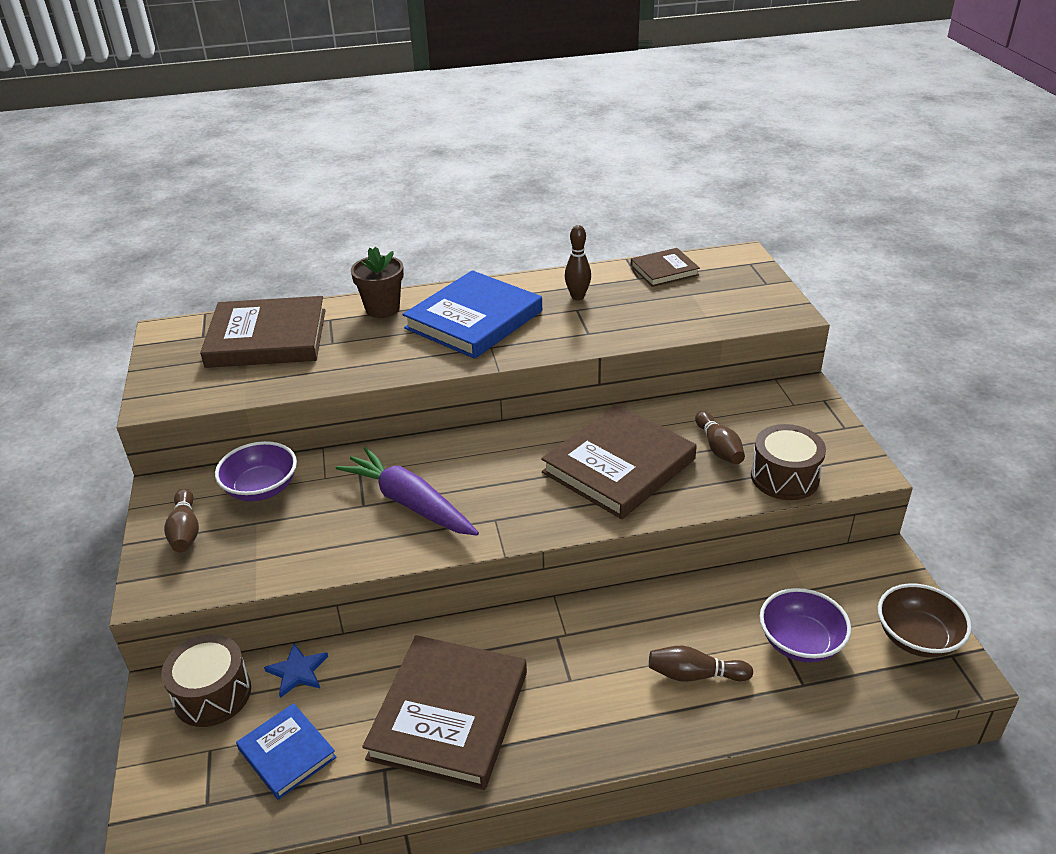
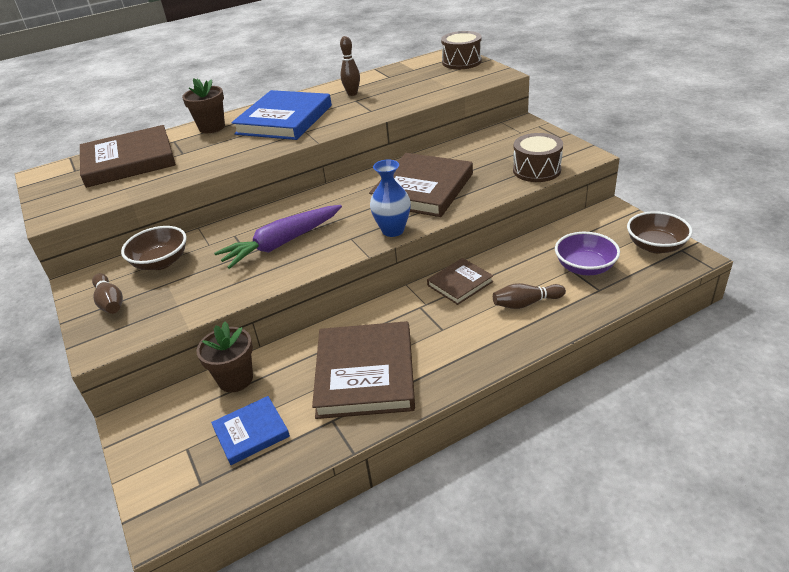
camera: 15 degrees left, 0 degrees up
(212, 694) = (172, 412): brown drum -> brown drum (461, 62)
(261, 488) = (161, 262): purple bowl -> brown bowl
(287, 753) = (251, 432): blue book -> blue book turned 60 degrees counterclockwise
(298, 671) = (235, 379): blue star -> brown flower pot
(409, 503) = (282, 243): purple carrot -> purple carrot turned 60 degrees counterclockwise
(552, 523) = (393, 230): none -> blue vase
(664, 270) = (404, 69): brown book -> brown book (460, 283)
(718, 448) = (485, 164): brown bowling pin -> none

